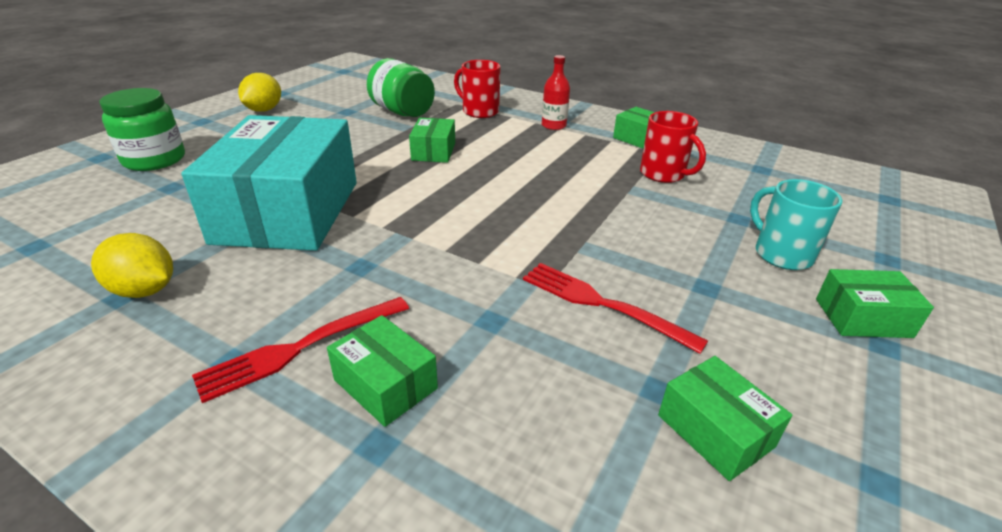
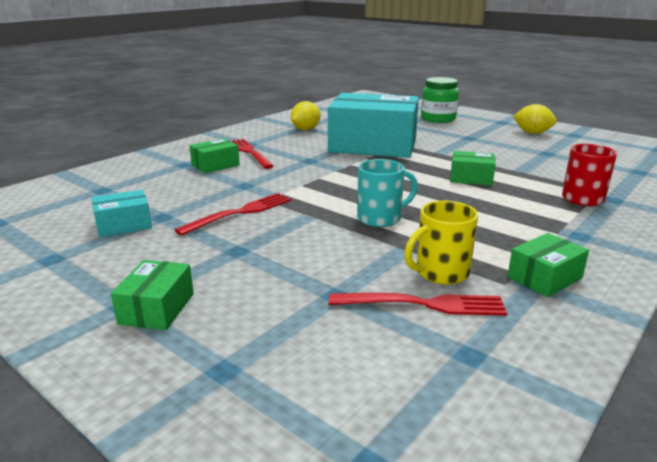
camera: 100 degrees right, 10 degrees down
(402, 112) = (558, 169): green jar -> none
(553, 126) = (563, 230): red bottle -> none
(663, 174) = (440, 273): red mug -> yellow mug
(715, 431) = (124, 225): green box -> turquoise box
(717, 181) = (424, 304): none -> red fork
(781, 254) = (263, 299): turquoise mug -> turquoise mug (380, 218)

